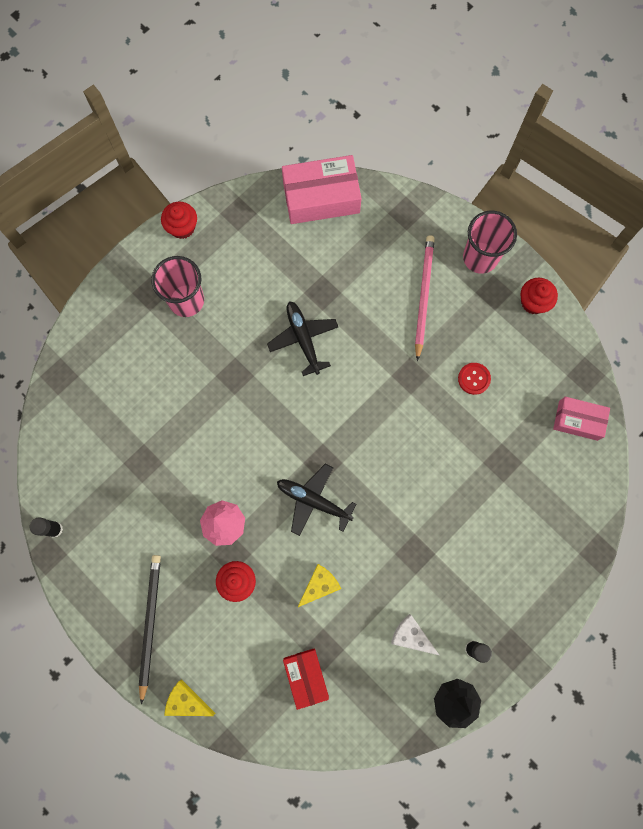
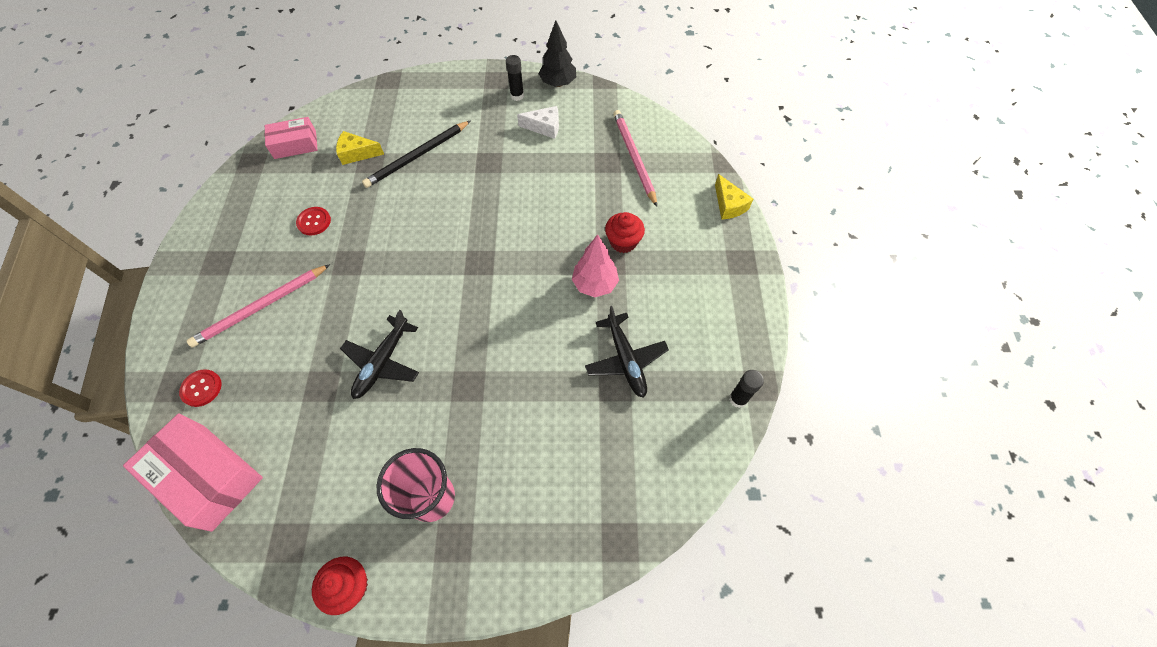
camera: 135 degrees left, 15 degrees down
(150, 624) = (715, 268): black pencil -> black pencil (417, 156)
(306, 677) = (634, 158): red box -> pink pencil
(314, 501) = (514, 244): black plane -> black plane (625, 359)
(319, 585) = (569, 195): yellow cheese -> yellow cheese (357, 153)
(389, 226) = (201, 388): none -> red button
(411, 636) = (544, 127): white cheese -> white cheese turned 75 degrees counterclockwise
(480, 257) = (186, 295): pink cup -> none
(533, 302) = (206, 231): red cupcake -> none
(578, 420) = (295, 145): pink box -> pink box turned 75 degrees counterclockwise

